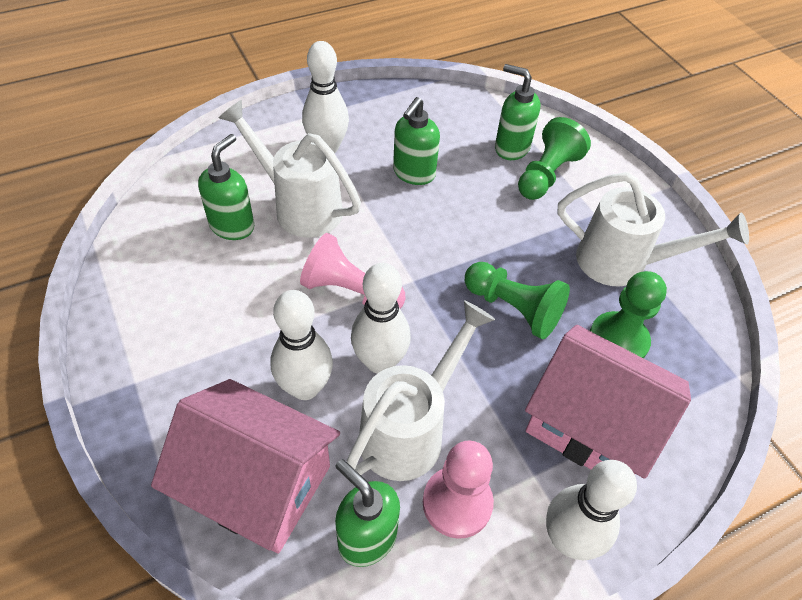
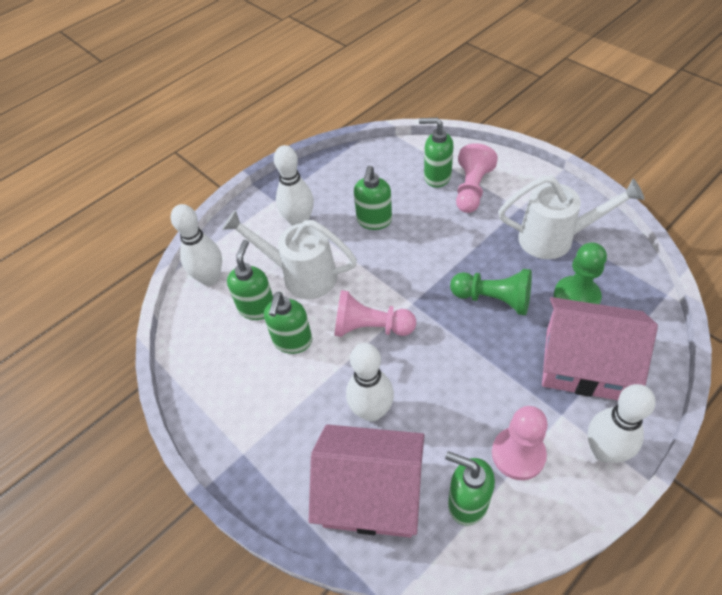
camera: 10 degrees left, 0 degrees up
(253, 276) = (292, 341): none -> green soap dispenser
(380, 361) = (416, 372): white bowling pin -> white bowling pin (210, 278)
(411, 429) = (461, 413): white watering can -> none
(546, 175) = (472, 189): green pawn -> pink pawn

